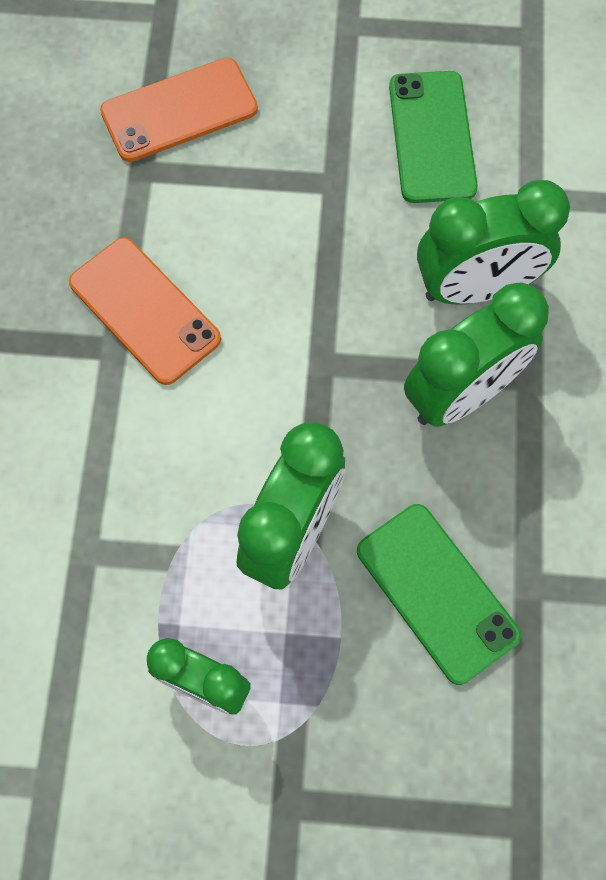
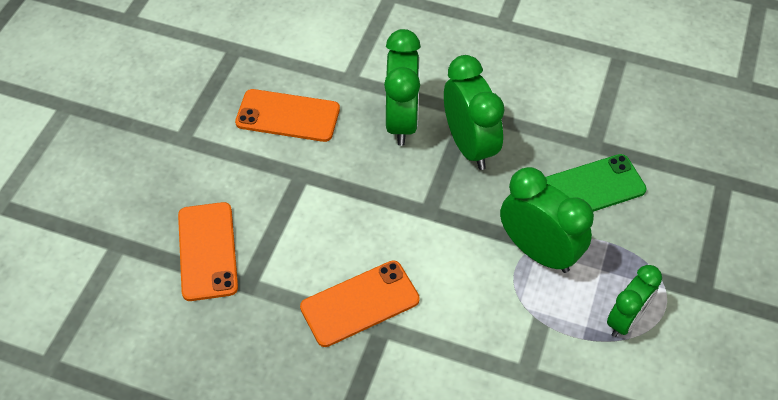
camera: 75 degrees left, 15 degrees down
(432, 137) = (288, 116): green phone -> orange phone

